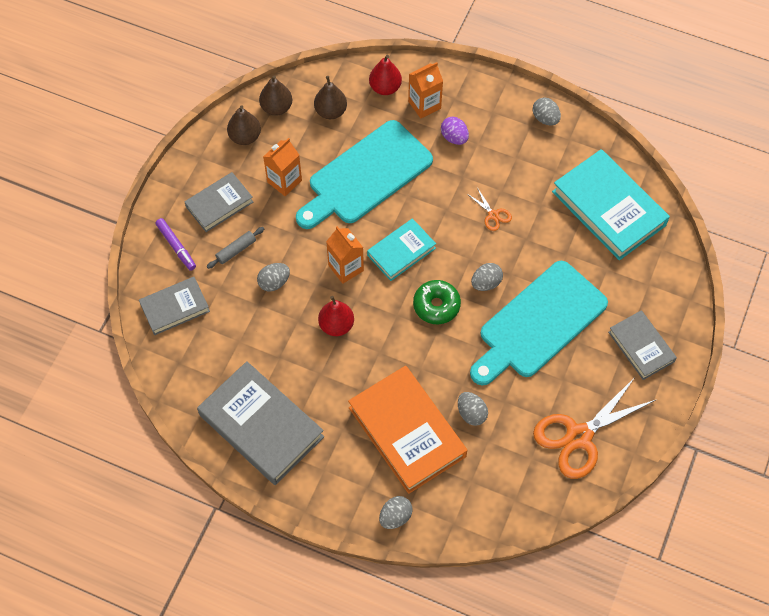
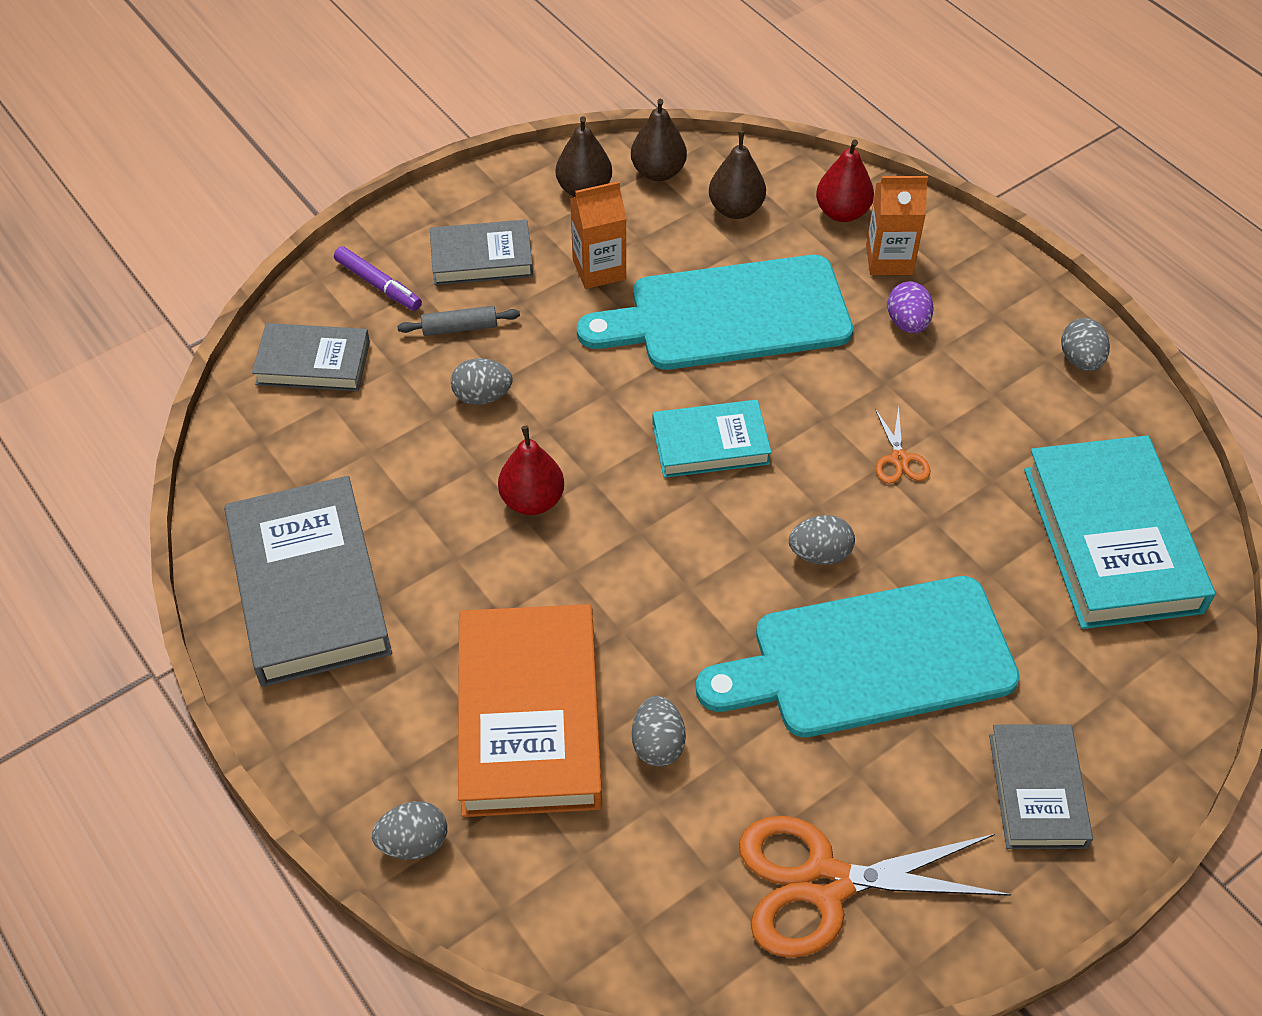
camera: 30 degrees right, 10 degrees down
(176, 246) = (378, 285): purple marker -> purple marker turned 45 degrees counterclockwise
(346, 268) = (606, 426): orange carton -> none
(436, 305) = (713, 548): green donut -> none

